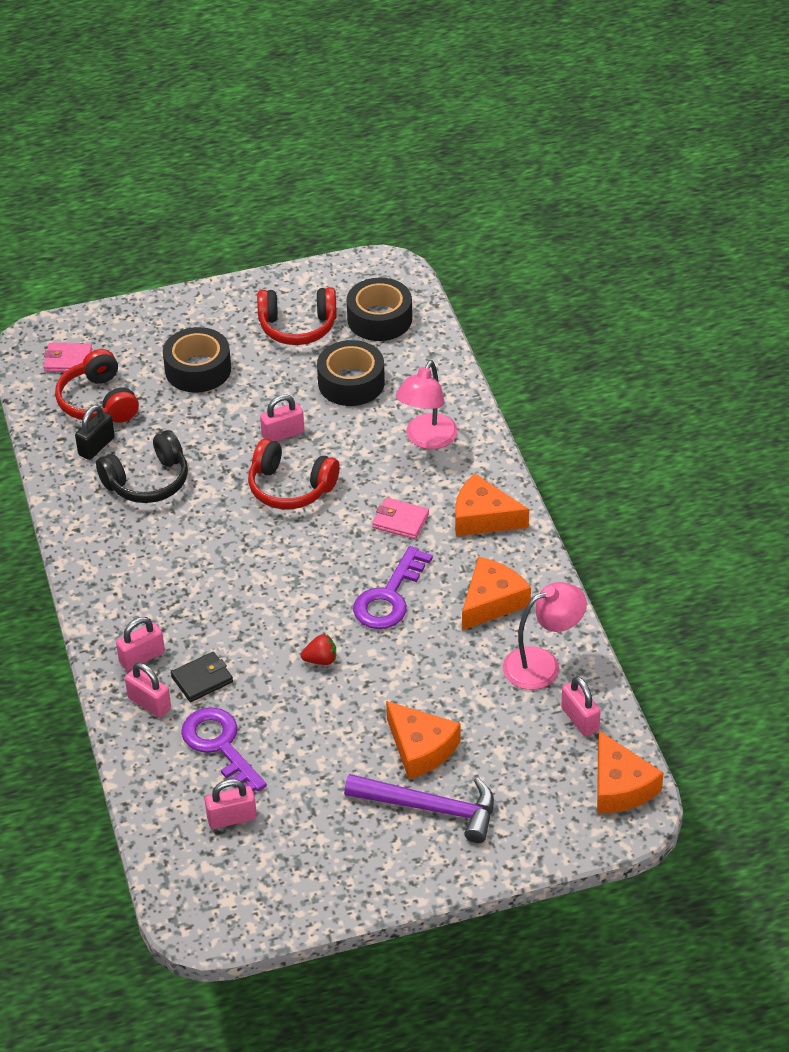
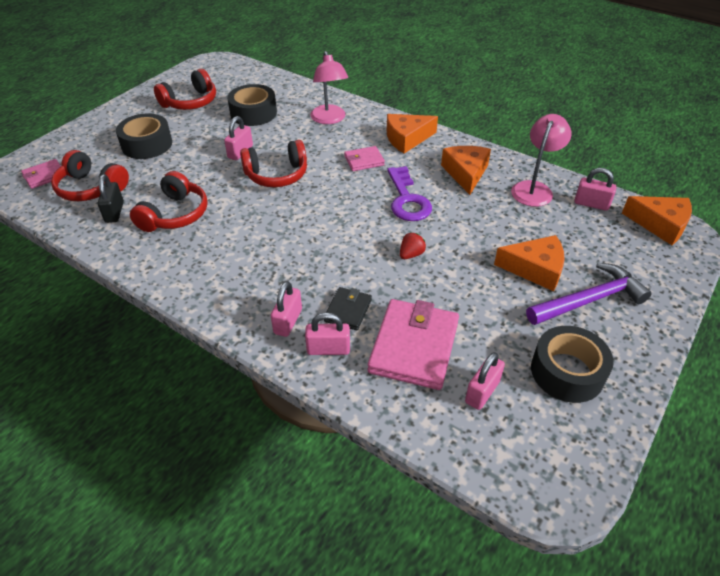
camera: 40 degrees left, 0 degrees up
(147, 481) = (174, 214): black headphones -> red headphones
(220, 747) = (413, 347): purple key -> pink wallet
(379, 319) = (236, 82): black tape -> black tape (567, 372)

